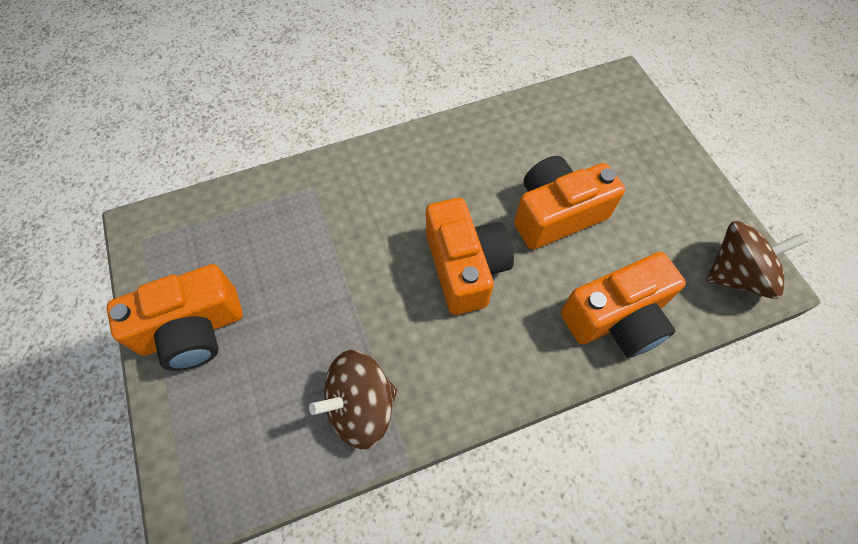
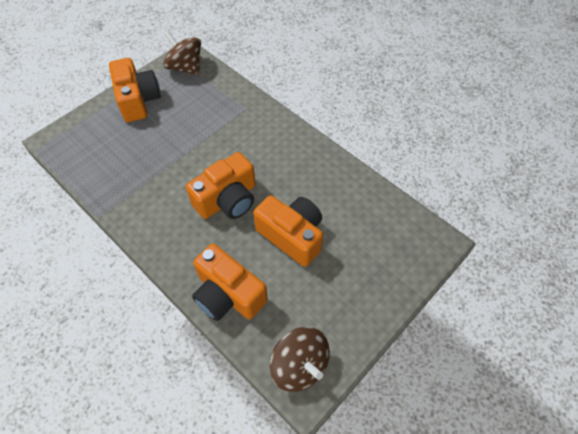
camera: 65 degrees right, 5 degrees down
(192, 330) = (138, 100): orange camera -> orange camera turned 150 degrees counterclockwise
(361, 407) = (122, 184): brown spinning top -> brown spinning top (185, 68)

